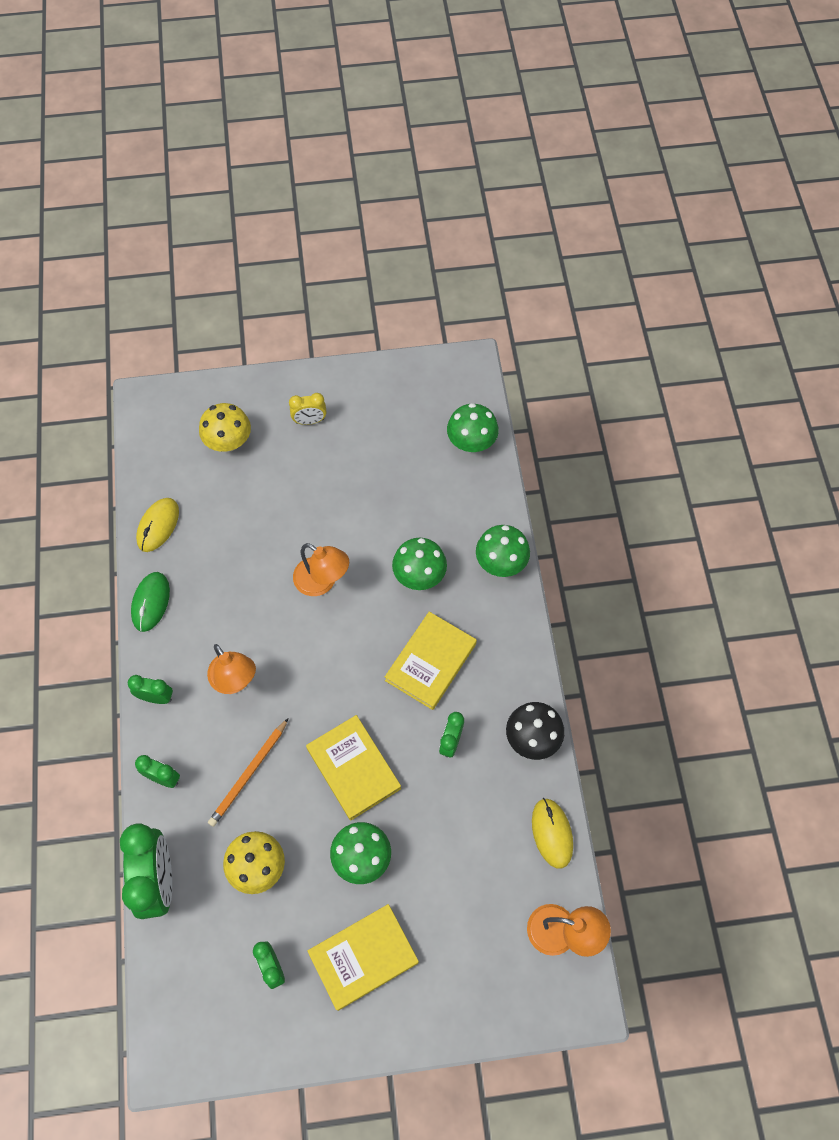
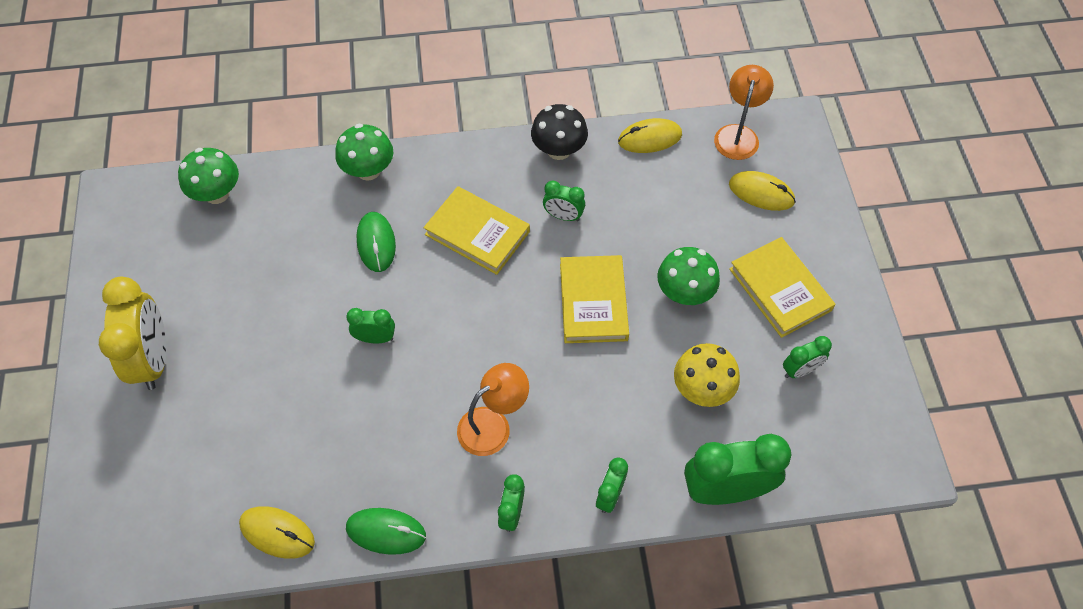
camera: 90 degrees left, 5 degrees down
(228, 442) = (165, 453): yellow mushroom -> none
(249, 773) = (602, 403): orange pencil -> none
(310, 421) = (154, 359): yellow clock -> yellow clock, size x1.95
(322, 582) = (375, 338): orange lamp -> green clock
(353, 768) = (593, 302): yellow book -> yellow book turned 60 degrees counterclockwise
(419, 575) = (376, 243): green mushroom -> green mouse
(483, 951) = (761, 193): none -> yellow mouse

